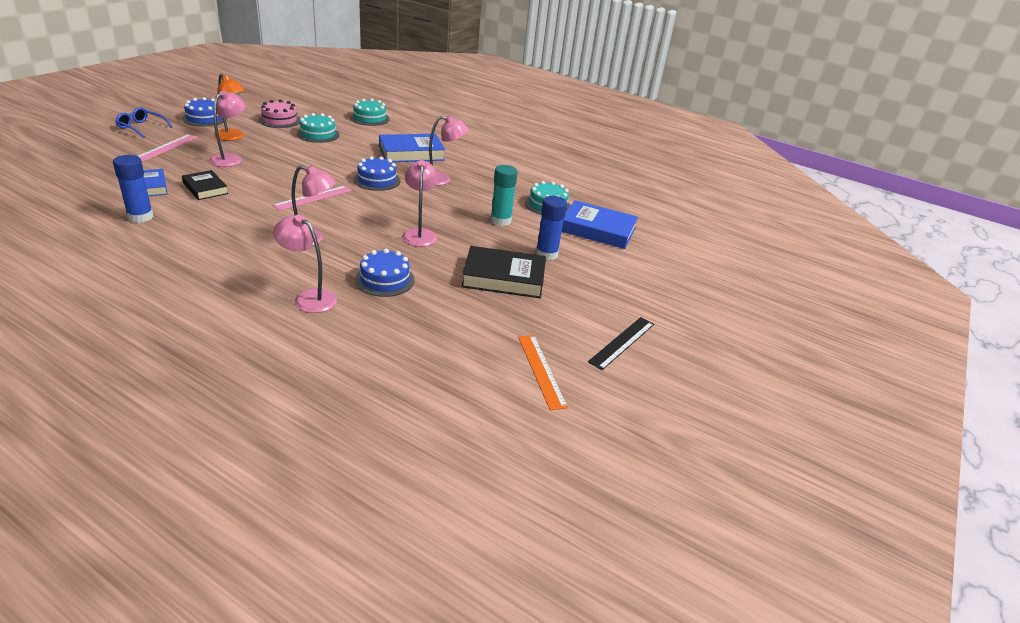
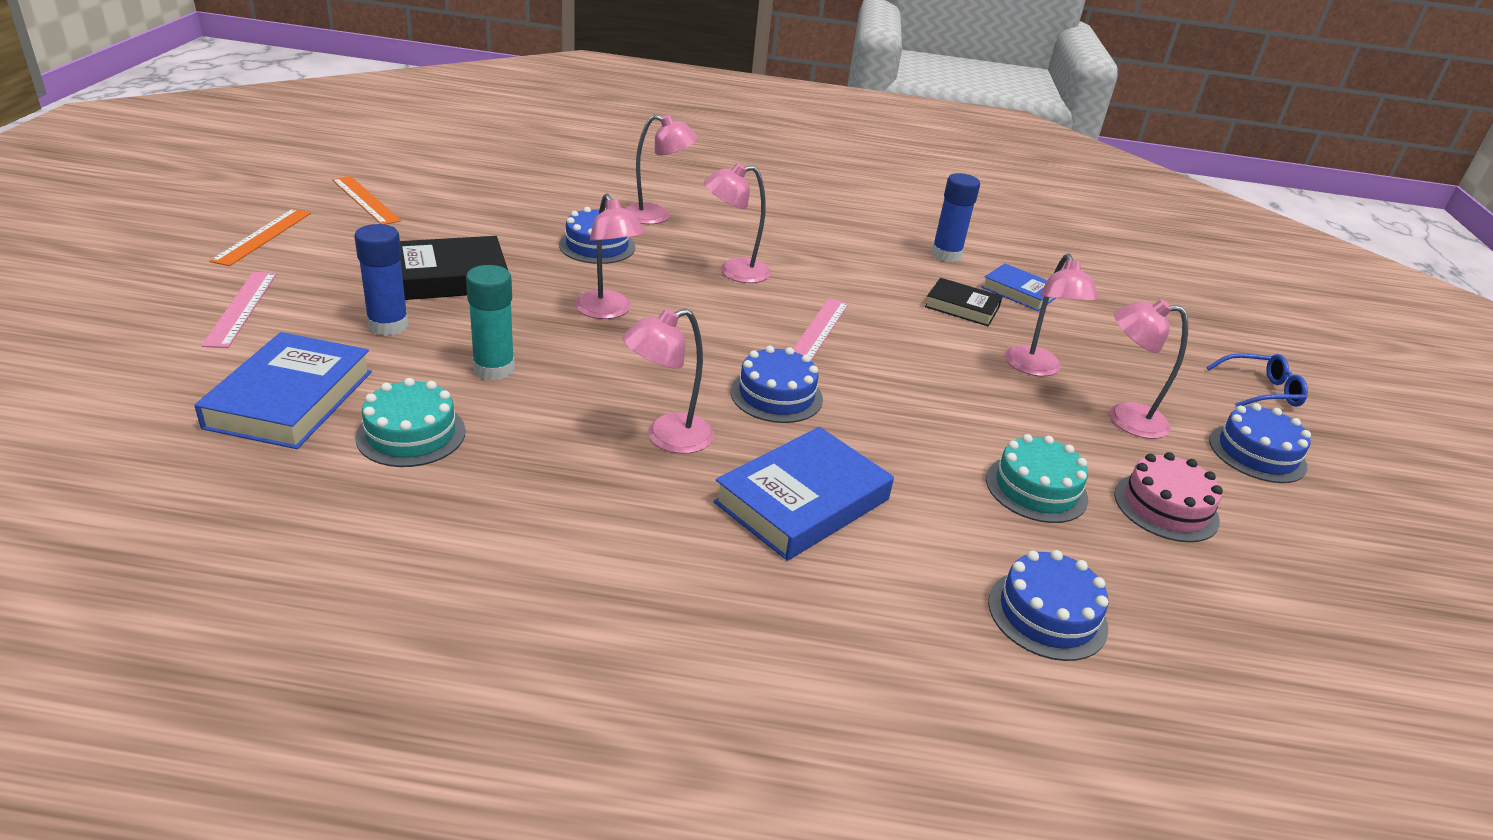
camera: 155 degrees right, 0 degrees up
(166, 147) = (1144, 361): pink ruler -> pink ruler (242, 308)
(233, 137) = (1125, 418): orange lamp -> pink lamp
(370, 118) = (1047, 614): turquoise cake -> blue cake
(597, 230) = (290, 399): blue book -> blue book turned 75 degrees counterclockwise
(622, 342) = (262, 236): black ruler -> orange ruler

